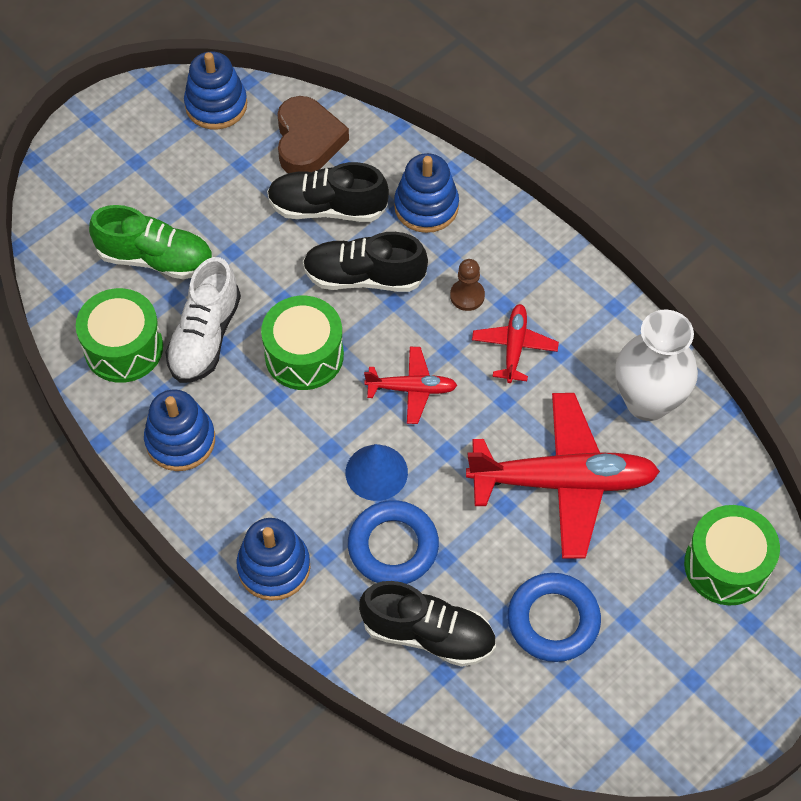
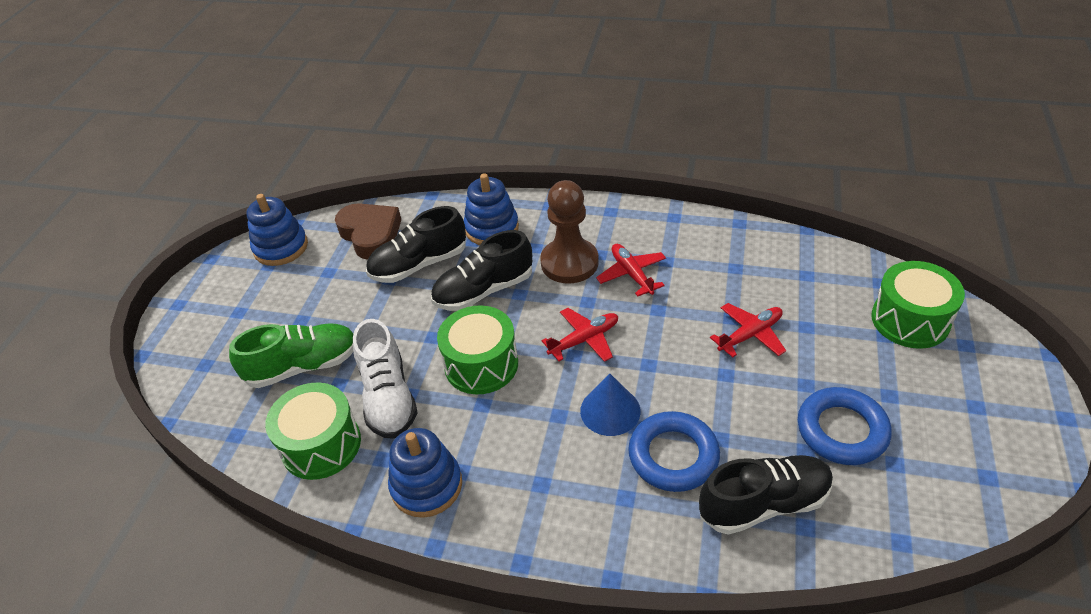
camera: 30 degrees left, 15 degrees down
(274, 567) = (592, 535): blue stacking toy -> none
(467, 296) = (569, 263): brown pawn -> brown pawn, size x1.94
(563, 482) = (750, 335): red plane -> red plane, size x0.50
(647, 401) = (752, 256): white vase -> none

